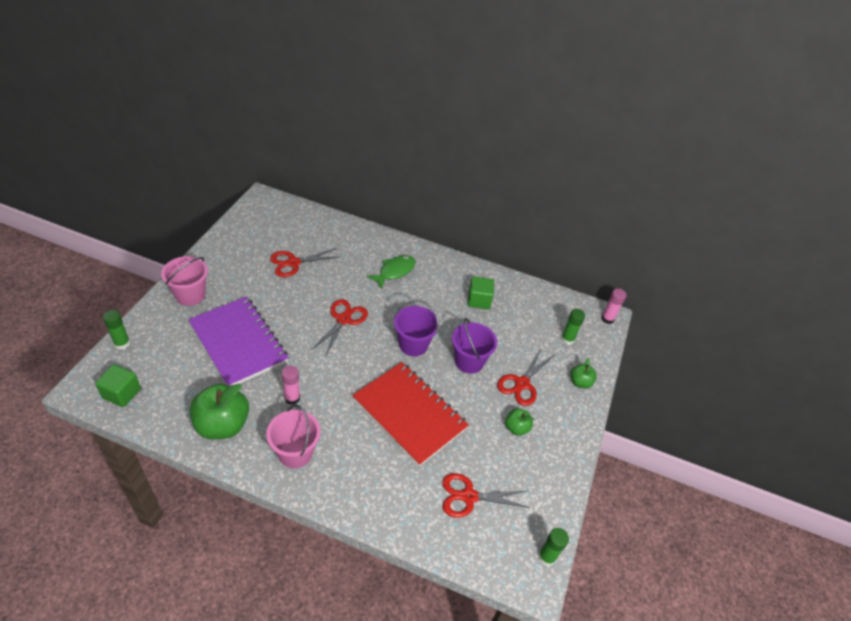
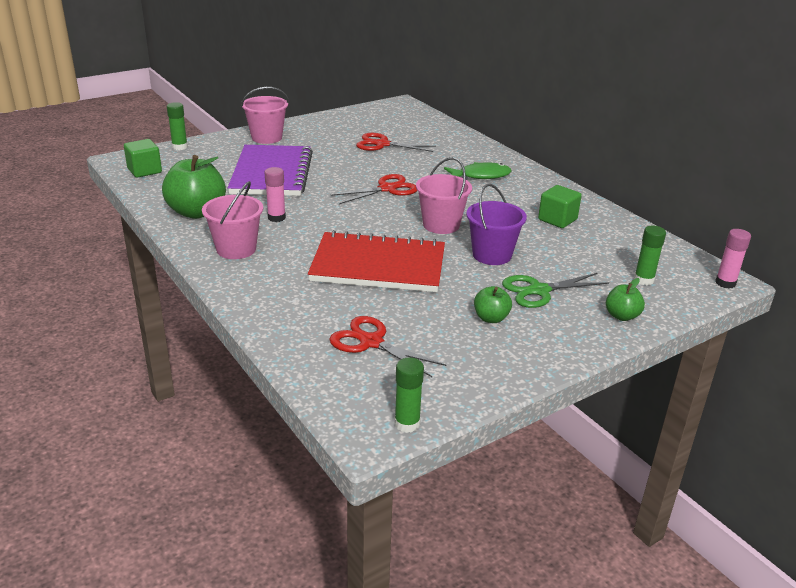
camera: 40 degrees right, 15 degrees down
(409, 414) = (378, 266): red notebook -> red notebook turned 75 degrees counterclockwise
(413, 344) = (441, 225): purple bucket -> pink bucket
(522, 384) = (539, 291): red scissors -> green scissors

